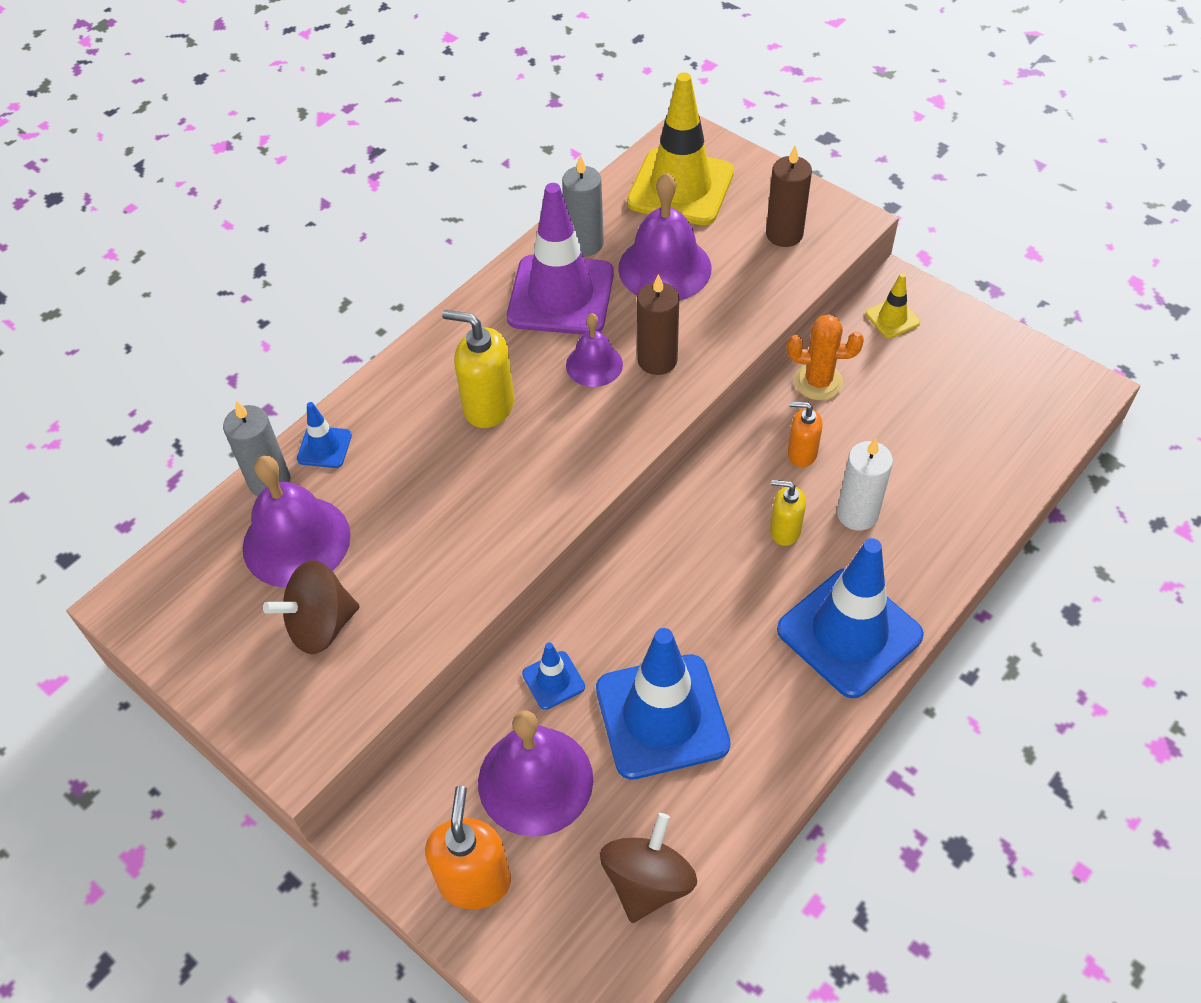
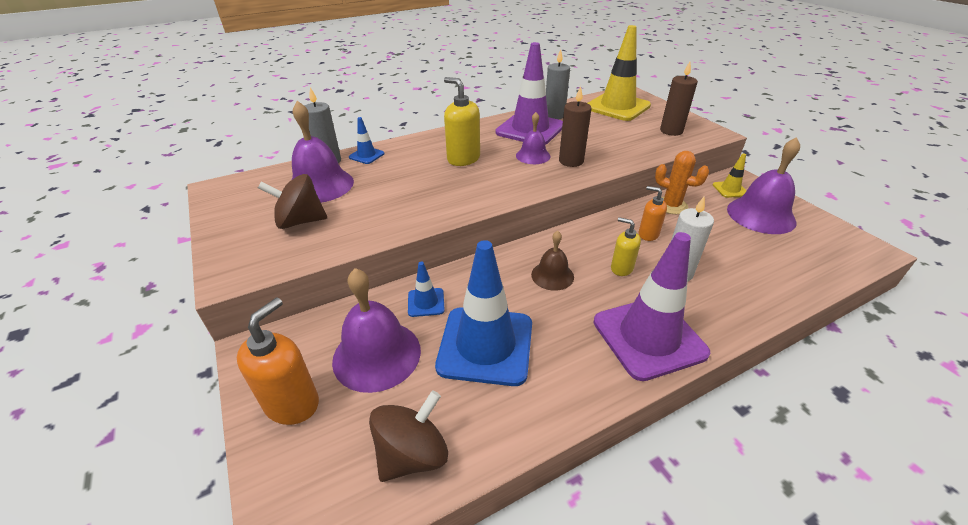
camera: 20 degrees right, 15 degrees down
(664, 268) = (594, 130): purple bell -> purple bell (761, 215)
(699, 575) = (552, 275): none -> brown bell
(849, 632) = (649, 337): blue traffic cone -> purple traffic cone

